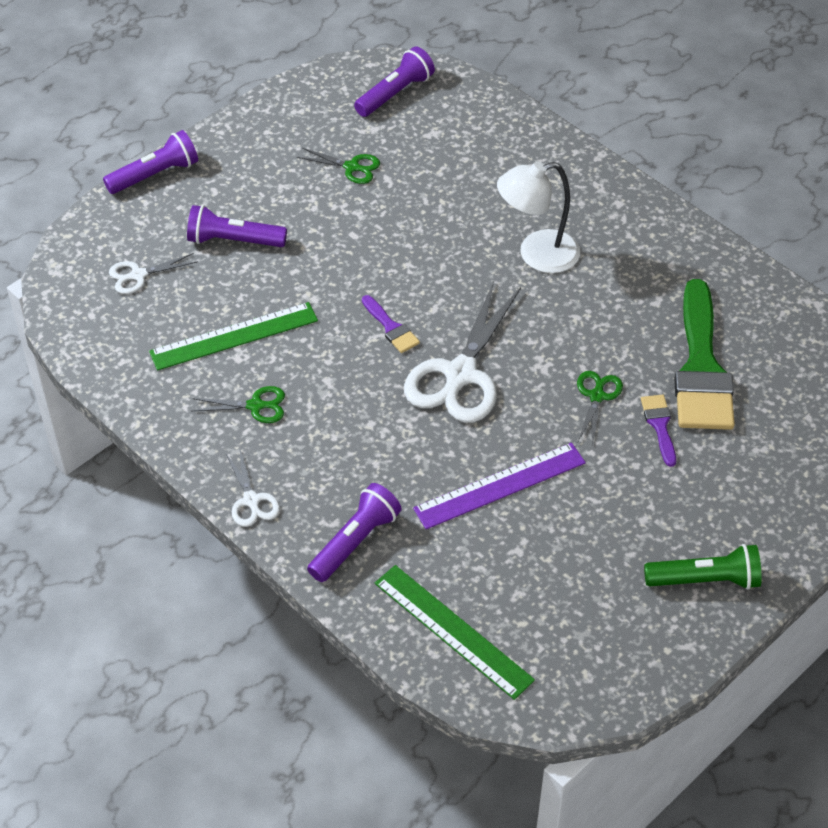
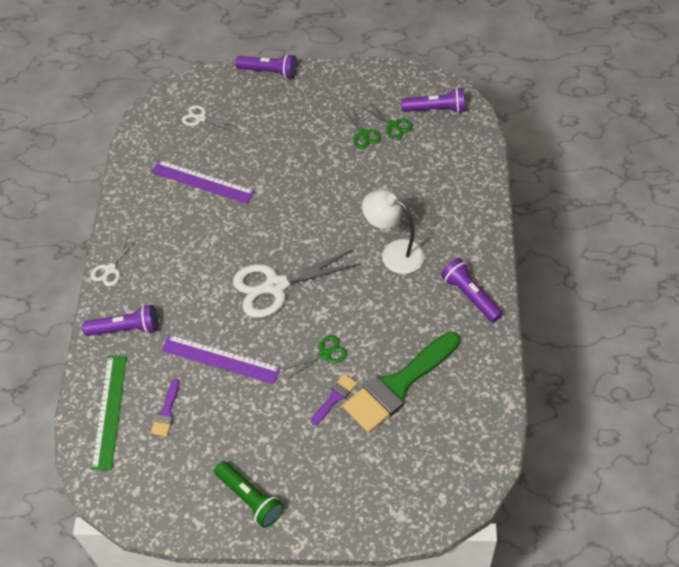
camera: 50 degrees right, 5 degrees up
(234, 240) = (262, 132): purple flashlight -> purple flashlight (470, 296)
(234, 336) = (202, 182): green ruler -> purple ruler
(256, 406) = (168, 224): green scissors -> green scissors (393, 125)
(391, 328) = (275, 234): purple brush -> purple brush (166, 412)

